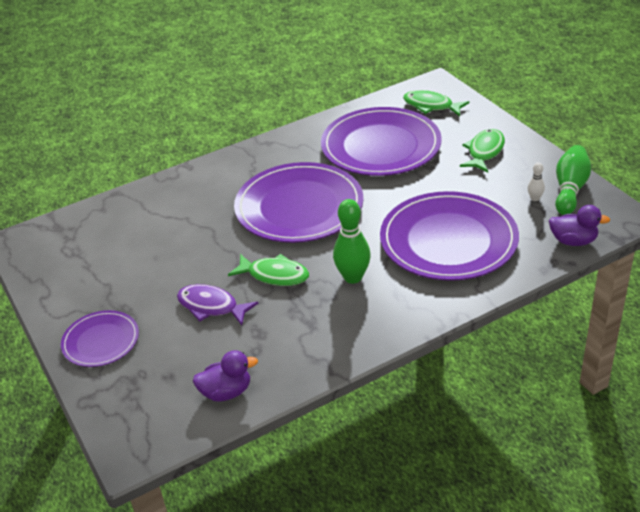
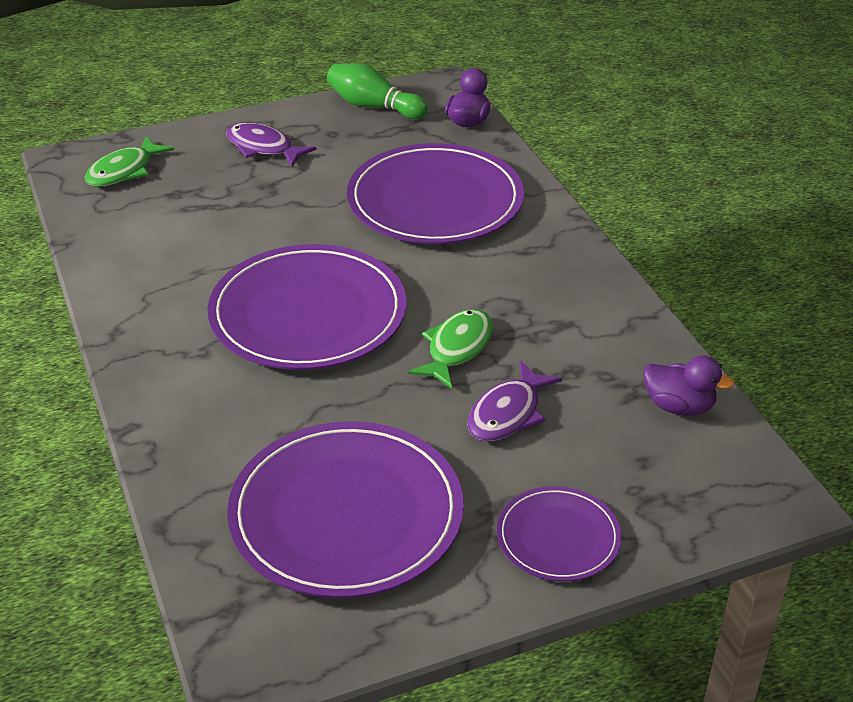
camera: 85 degrees left, 0 degrees up
(226, 392) = (679, 406): purple duck -> purple duck turned 120 degrees clockwise
(353, 277) = (482, 281): green bowling pin -> none
(381, 146) = (197, 225): purple plate -> purple plate (346, 514)
(484, 152) = (263, 148): green fish -> purple fish
(535, 198) = (380, 131): white bowling pin -> none

